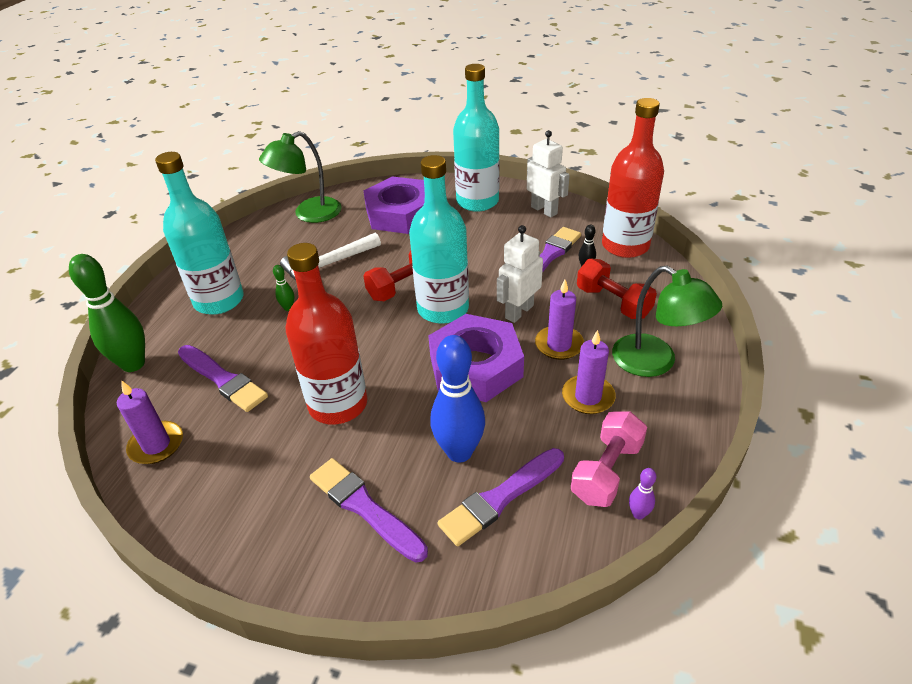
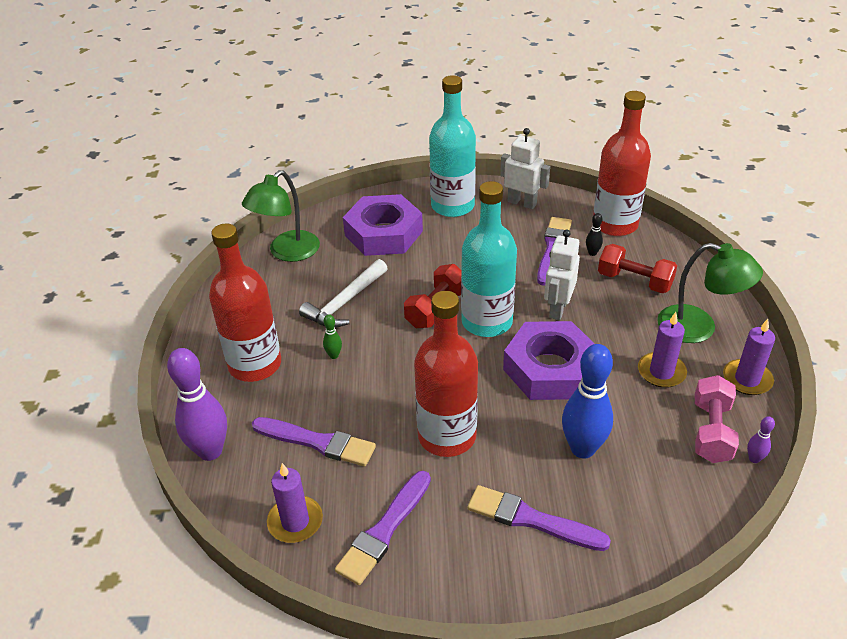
camera: 20 degrees left, 0 degrees up
(133, 364) = (210, 451): green bowling pin -> purple bowling pin
(219, 300) = (255, 365): turquoise bottle -> red bottle
(500, 498) = (640, 478): purple brush -> purple brush (384, 530)
(559, 345) = (611, 331): purple candle -> purple candle (747, 379)

